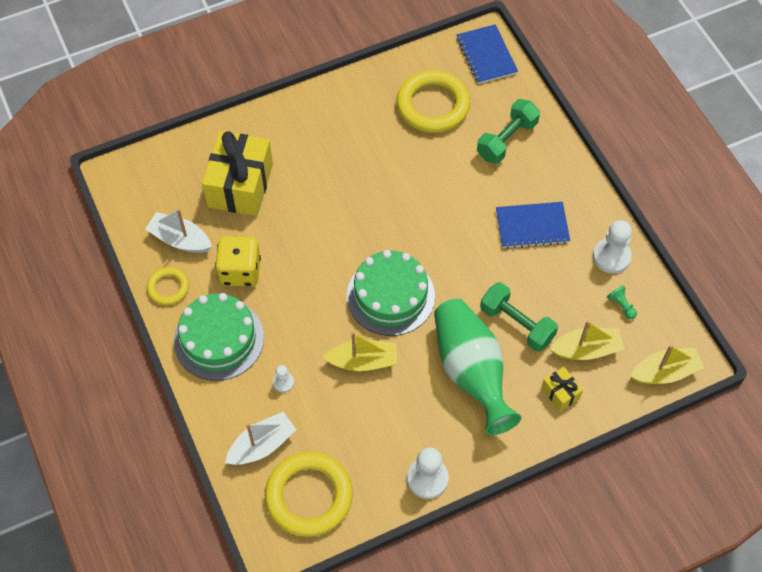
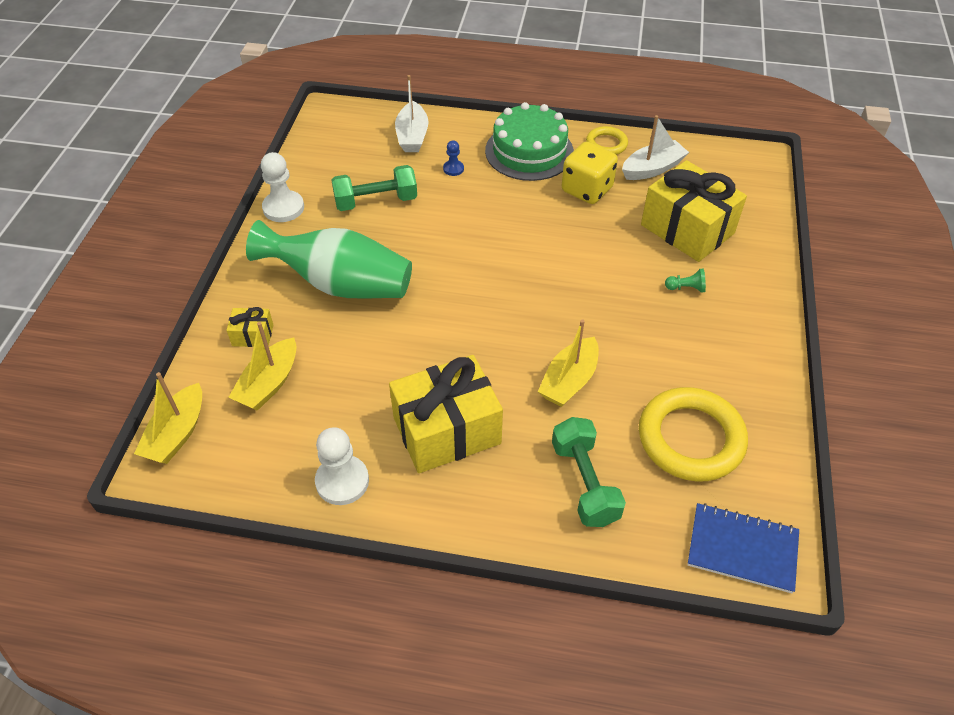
camera: 125 degrees right, 10 degrees down
(283, 382) = (453, 169): white pawn -> blue pawn
(309, 496) = (346, 141): yellow ring -> none
(363, 361) = (424, 222): yellow boat -> yellow boat (569, 381)
(390, 296) = (471, 271): green cake -> none
(516, 324) = (351, 346): green dumbbell -> green dumbbell (376, 201)
(532, 226) = (447, 430): blue notebook -> yellow gift
(621, 305) = (281, 448): green pawn -> green pawn (686, 288)

